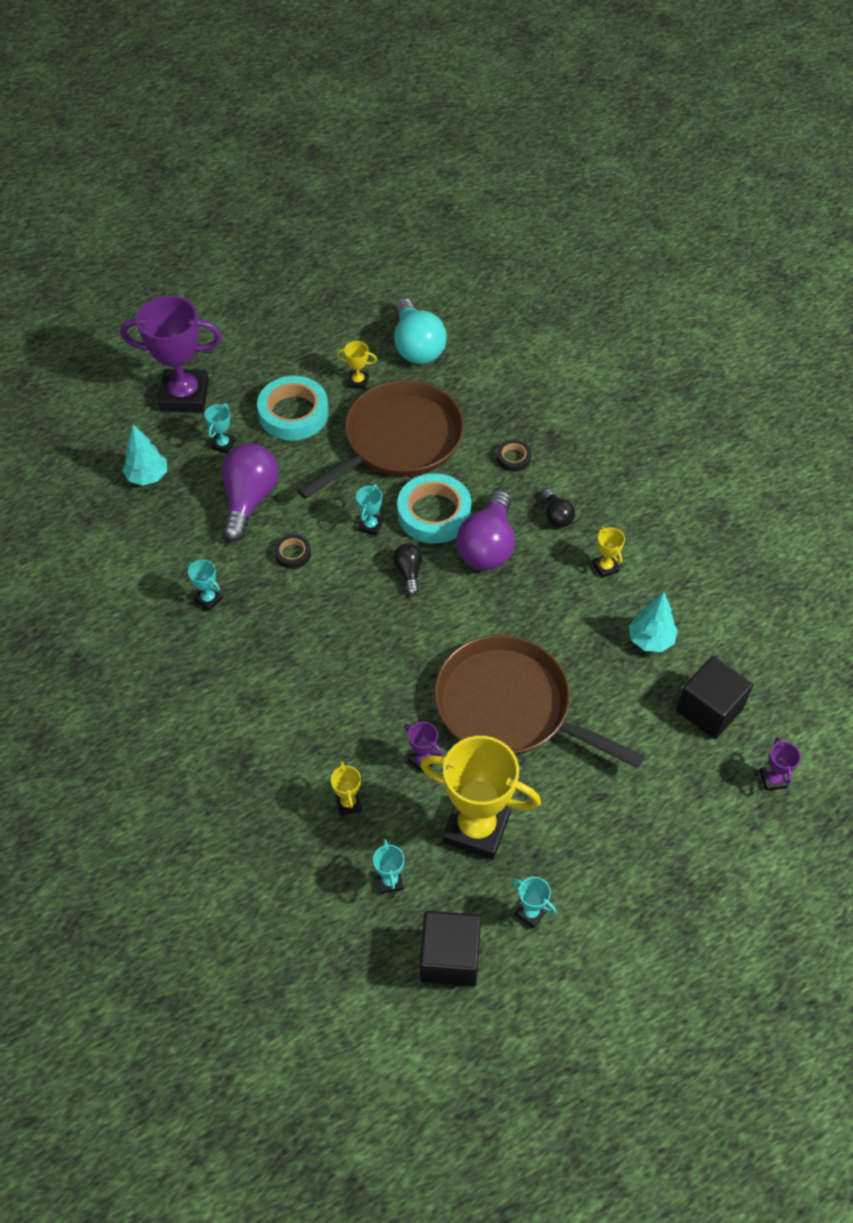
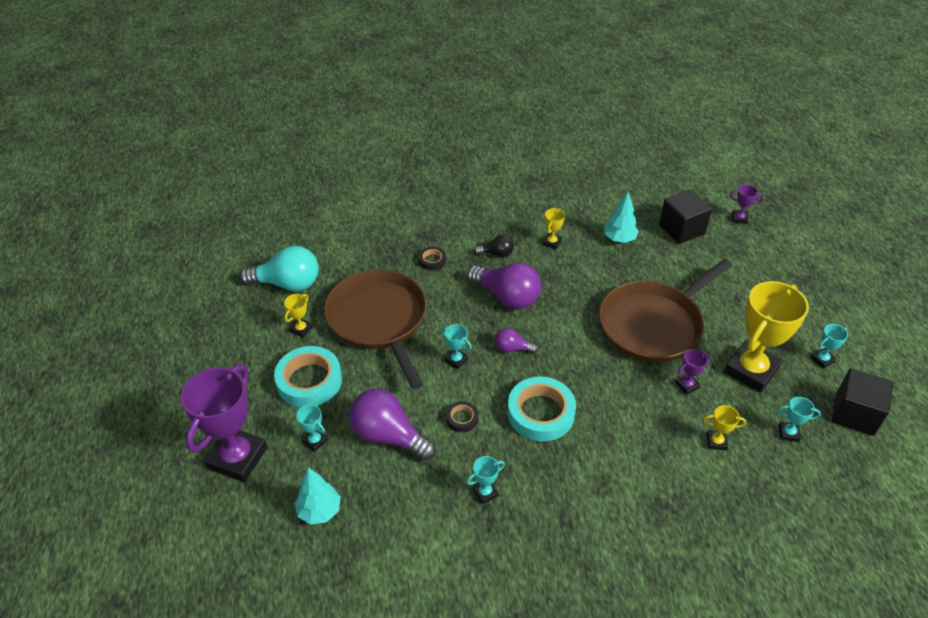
camera: 70 degrees left, 10 degrees down
(408, 572) = (512, 348): black light bulb -> purple light bulb
(434, 513) = (462, 318): turquoise tape -> turquoise tape (540, 413)
(605, 567) = (552, 242): yellow trophy -> yellow trophy turned 60 degrees counterclockwise

